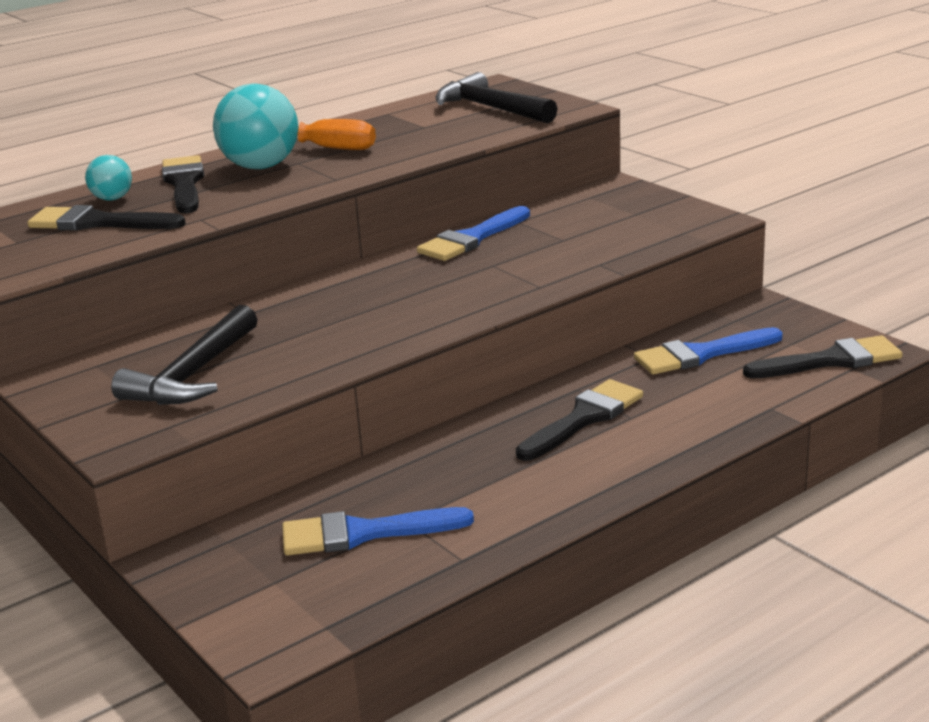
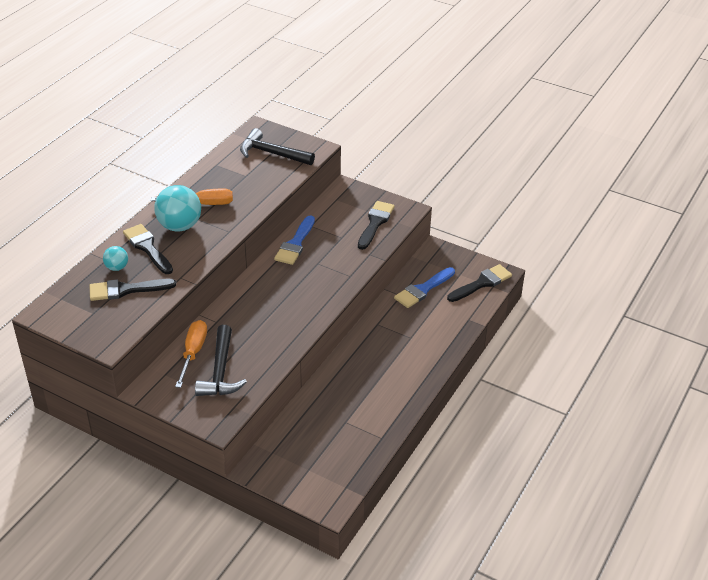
camera: 25 degrees left, 15 degrees up
(170, 345) = (193, 352): none -> orange screwdriver
(363, 533) = (331, 434): blue brush -> none
(584, 418) = (390, 343): black brush -> black brush (375, 223)

